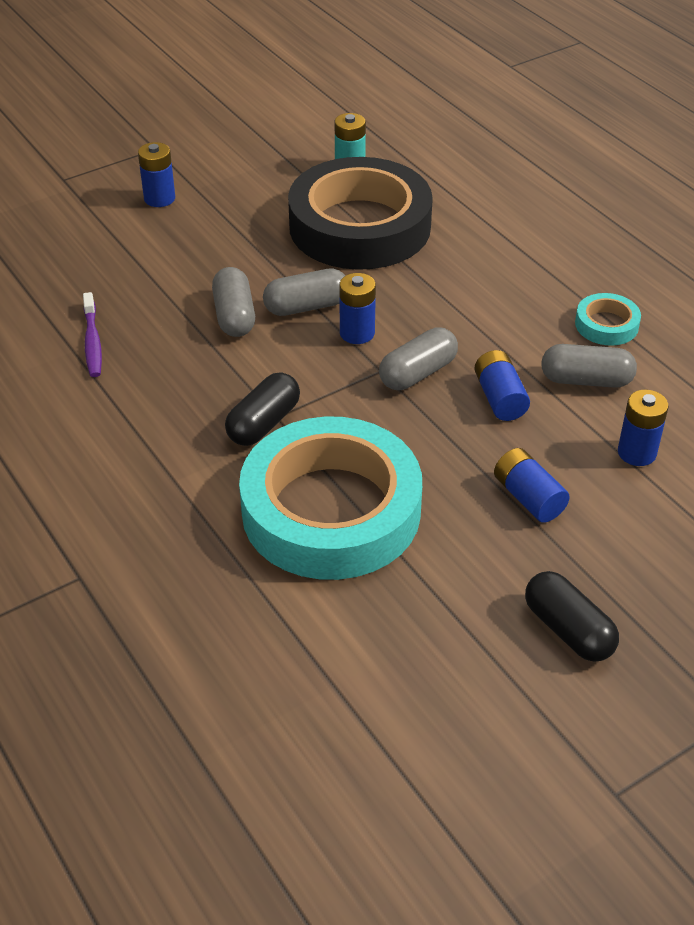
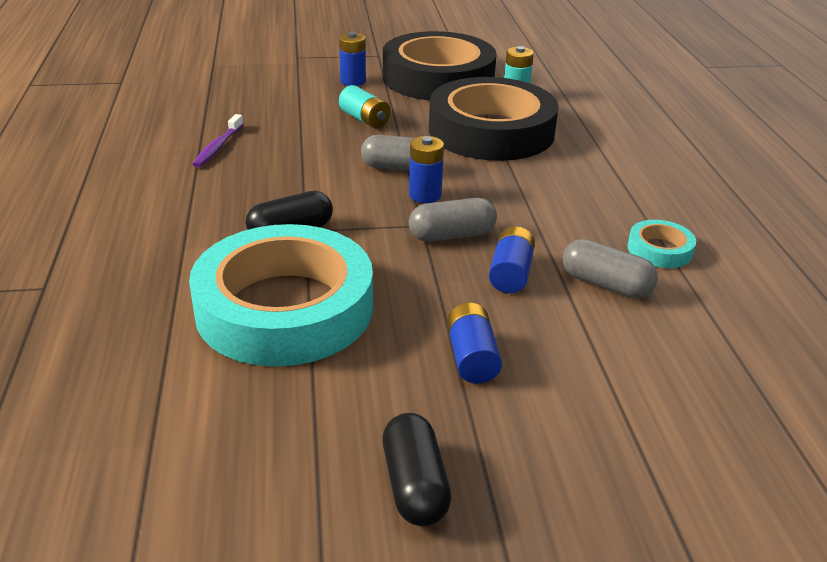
camera: 25 degrees right, 10 degrees down
(218, 251) = (364, 119): none -> turquoise battery
(234, 316) = (338, 159): grey capsule -> none
(249, 165) = (438, 78): none -> black tape
(636, 453) = (612, 356): blue battery -> none

